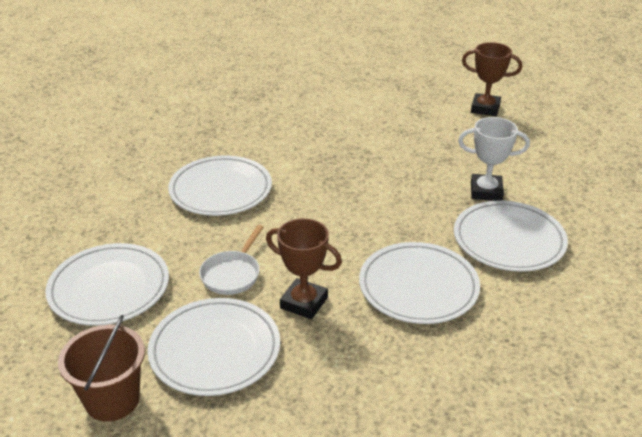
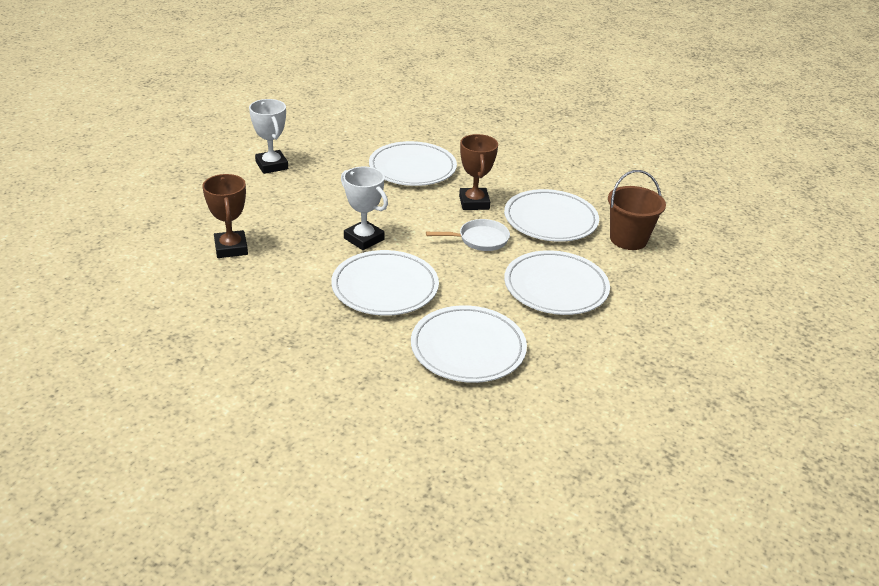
camera: 125 degrees left, 0 degrees up
(302, 203) = (364, 239): none -> white trophy
(485, 108) = (120, 190): brown trophy -> brown trophy (231, 248)
(509, 240) = (328, 147): white plate -> white plate (468, 348)

